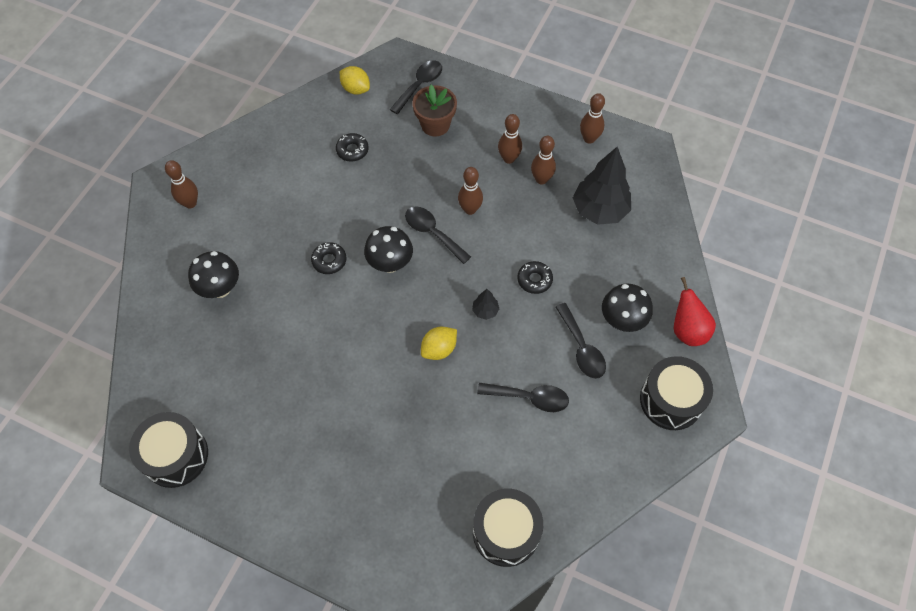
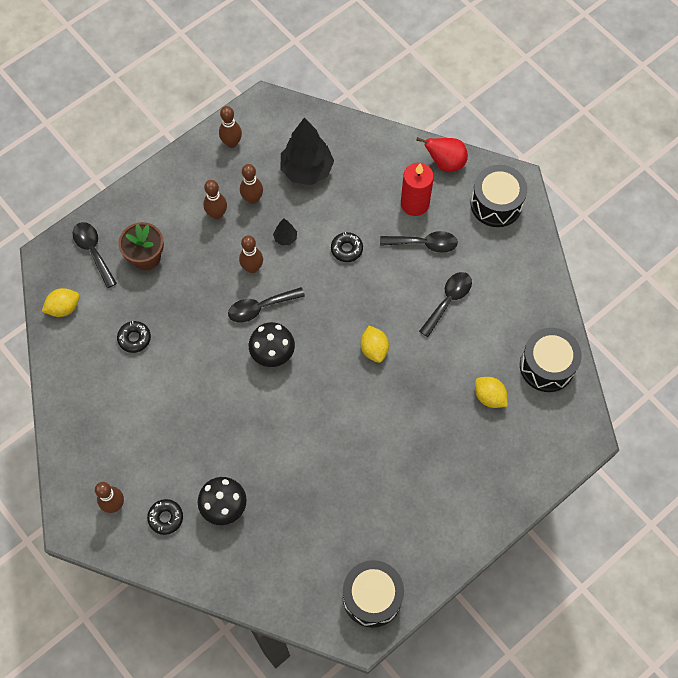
camera: 65 degrees left, 5 degrees up
(329, 261) = (244, 403): black donut -> black donut (166, 518)
(440, 484) = (489, 397): none -> yellow lemon
(485, 311) = (356, 299): black tree -> black tree (285, 238)
(622, 320) = (414, 203): black mushroom -> red candle

